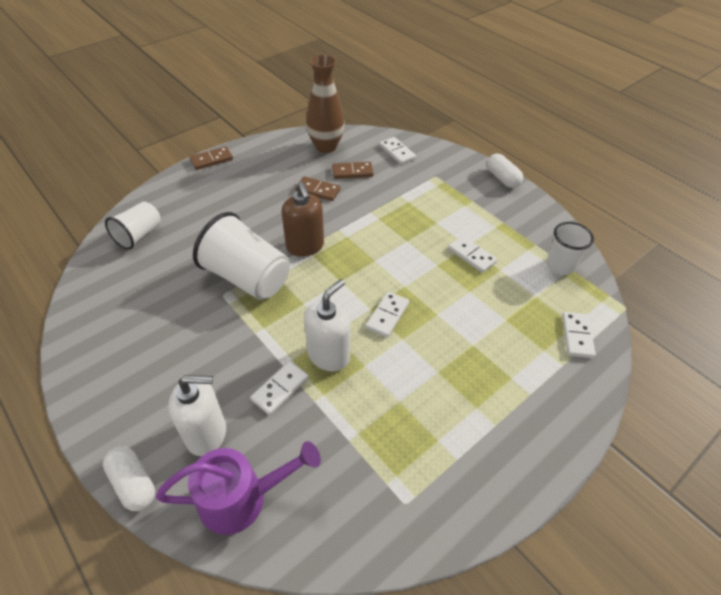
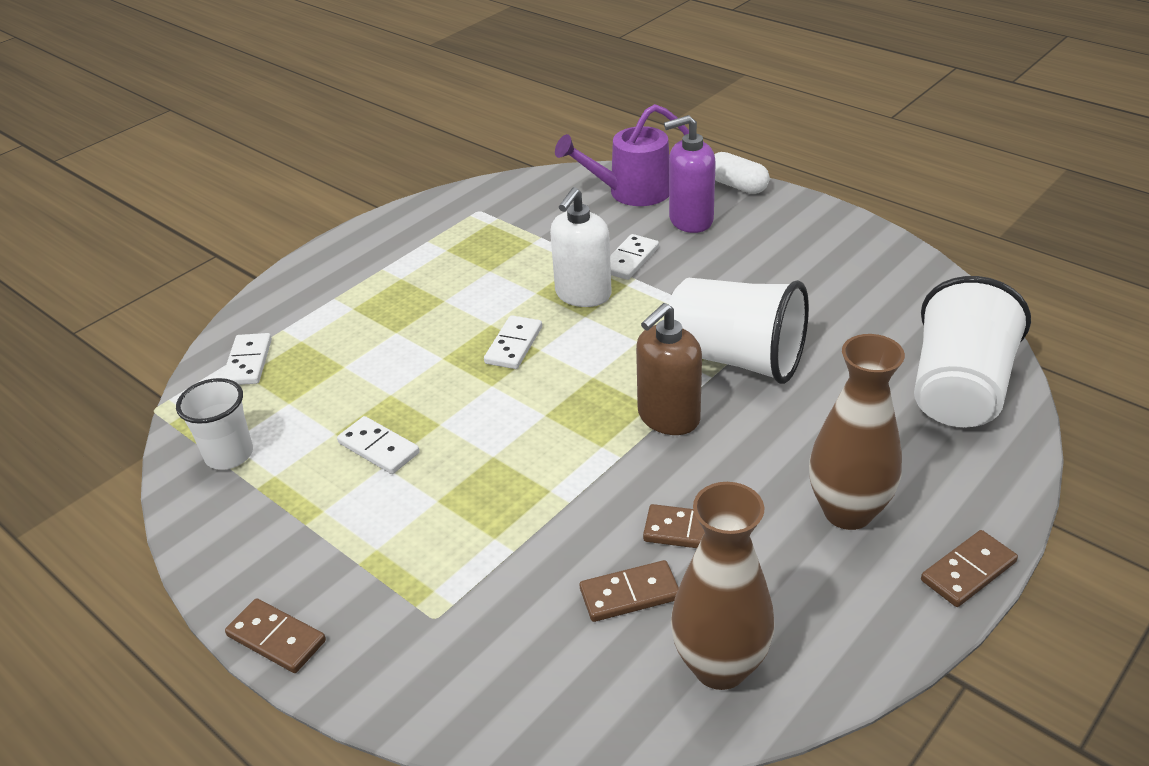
camera: 175 degrees right, 10 degrees down
(139, 235) = (958, 390): white cup -> white cup, size x1.68
(206, 433) = (690, 220): white soap dispenser -> purple soap dispenser
(243, 187) = (848, 511): none -> brown vase
(305, 246) = (668, 417): brown soap dispenser -> brown soap dispenser turned 105 degrees counterclockwise
(397, 152) = (532, 679): white domino -> none
(502, 178) = (276, 638): white capsule -> brown domino

